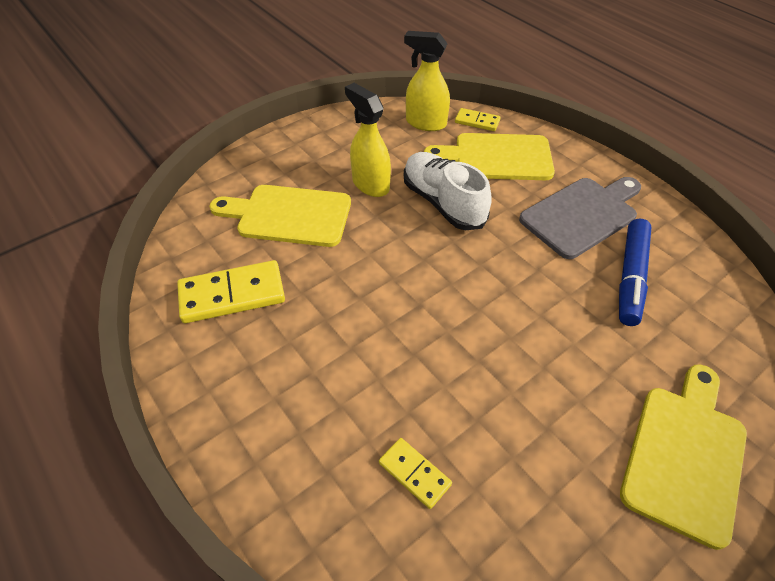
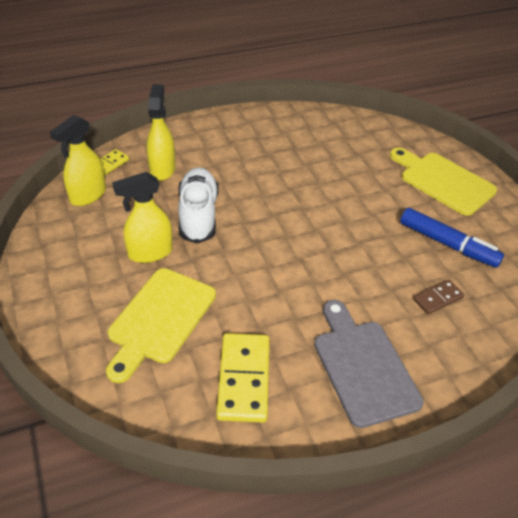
camera: 75 degrees left, 5 degrees down
(414, 474) = (438, 299): yellow domino -> brown domino
(443, 202) = (198, 215): white shoe -> white shoe turned 105 degrees clockwise
(497, 157) = (162, 169): yellow cutting board -> yellow spray bottle
(582, 215) = (249, 150): grey cutting board -> grey cutting board (362, 366)
(631, 277) = (314, 151): blue marker -> blue marker (447, 244)

